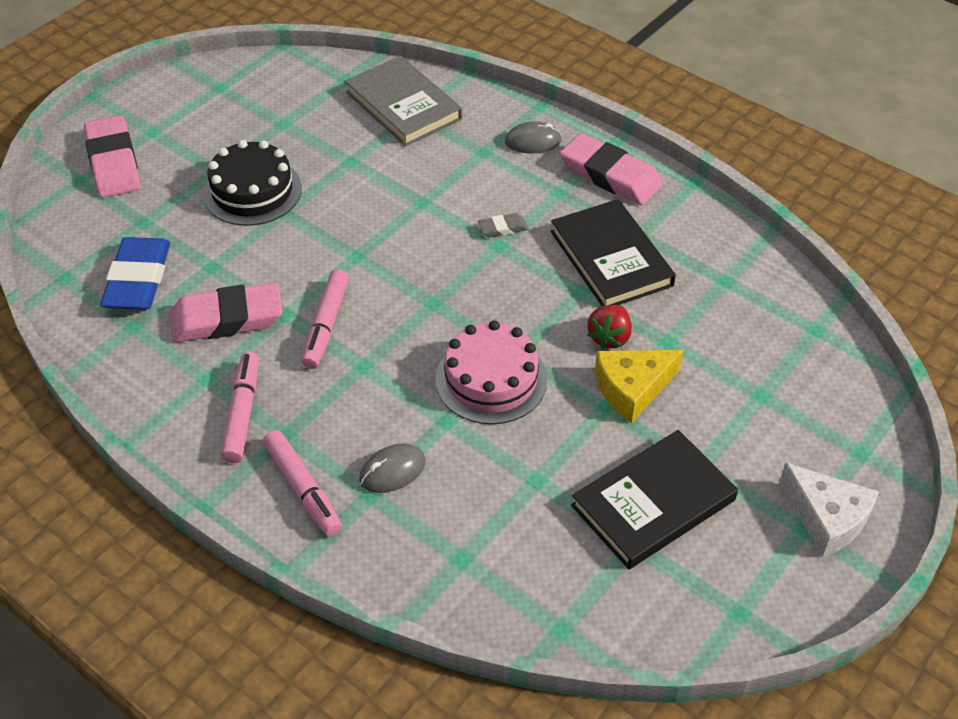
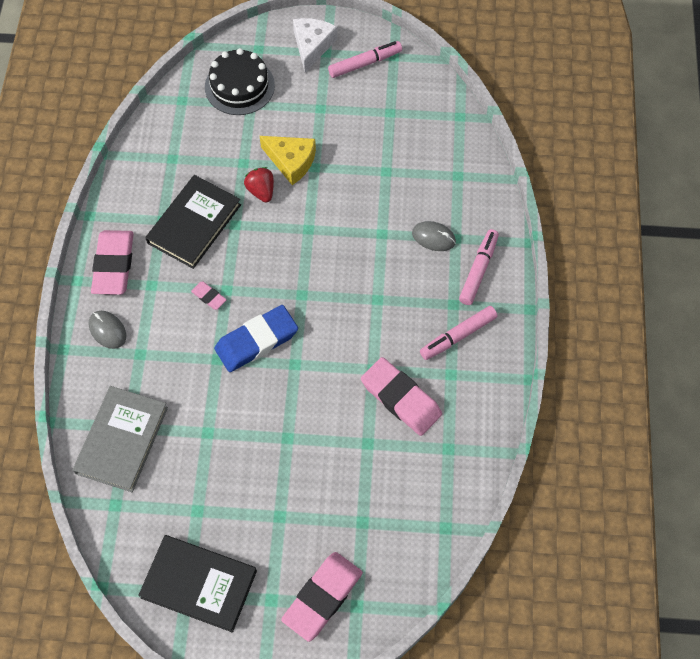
camera: 125 degrees left, 15 degrees up
(138, 279) = (411, 479): blue eraser -> blue eraser (256, 341)
(252, 191) = (282, 474): black cake -> black cake (239, 86)
(326, 325) = (363, 340): pink marker -> pink marker (365, 63)
(491, 379) = (336, 230): pink cake -> none
(503, 228) = (209, 297): grey eraser -> pink eraser
(609, 337) = (261, 191): red strawberry -> red strawberry turned 105 degrees counterclockwise
(653, 502) = (359, 116): black book -> black book (199, 584)

